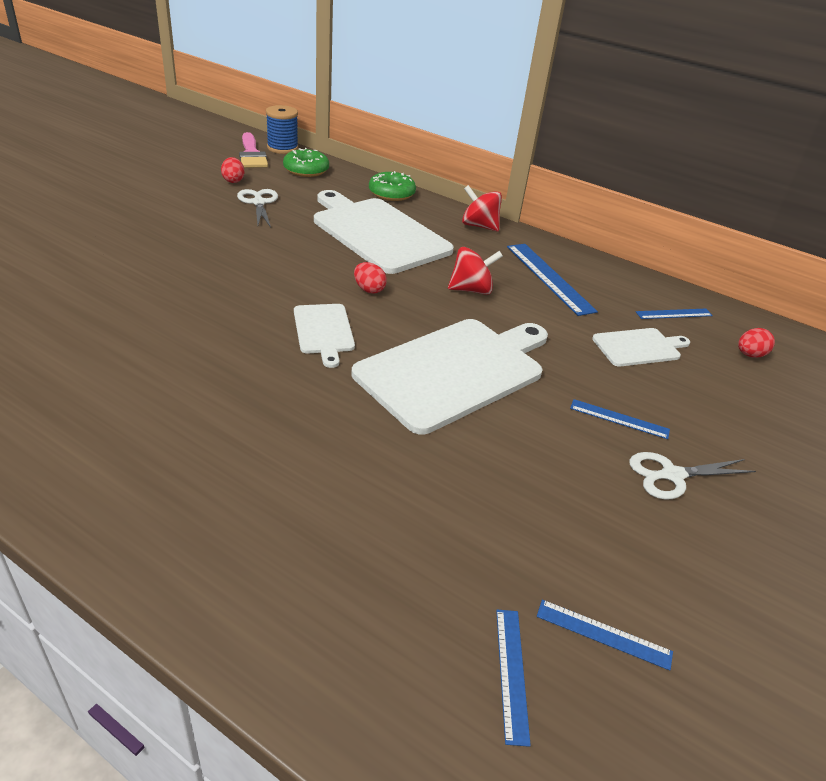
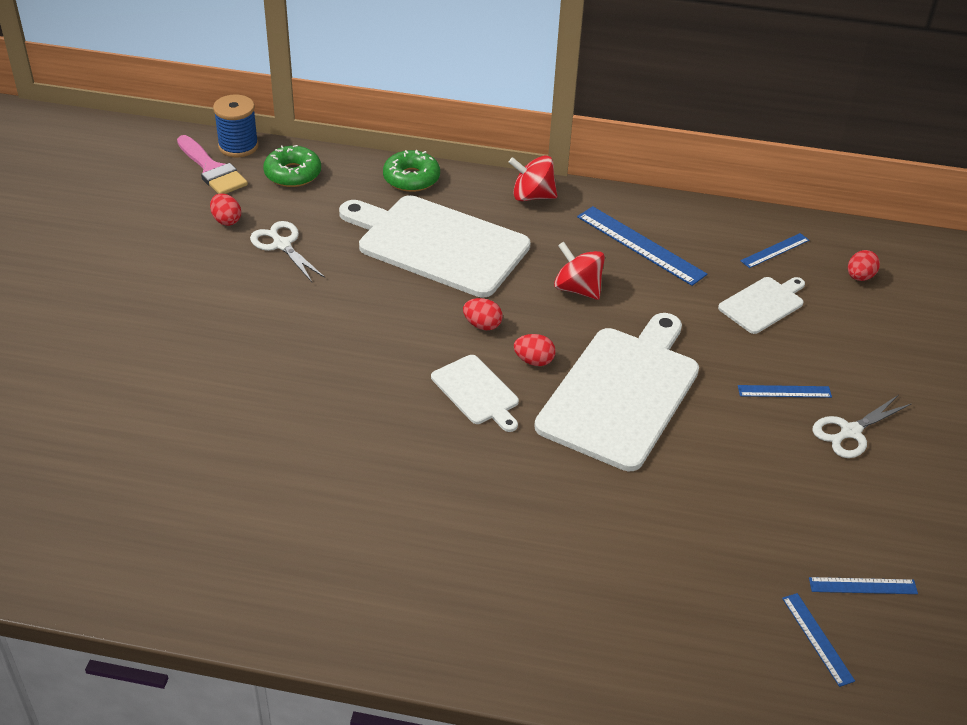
camera: 20 degrees left, 5 degrees up
(392, 325) = (534, 361): none -> red egg
(471, 290) = (577, 289): red spinning top -> red spinning top turned 105 degrees counterclockwise

